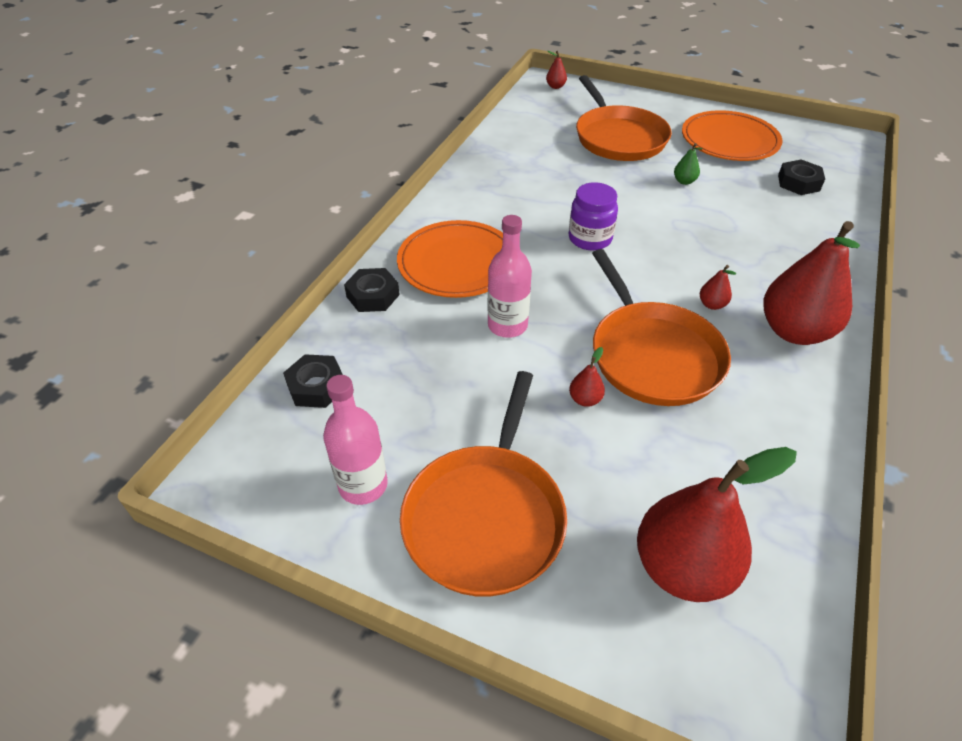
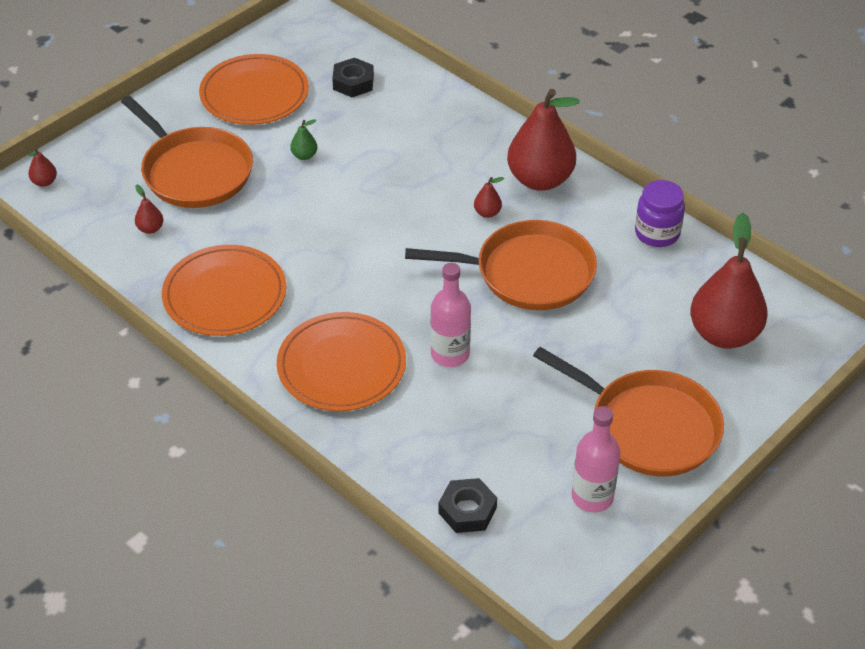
camera: 70 degrees left, 0 degrees up
(373, 295) = (359, 444): black nut -> none
(500, 185) = (225, 294): none -> orange plate
(585, 399) = (559, 332): red pear -> red pear (150, 228)
(590, 239) = (357, 256): purple jar -> purple jar (657, 233)
(618, 137) = (194, 171): orange pan -> orange pan turned 45 degrees clockwise

